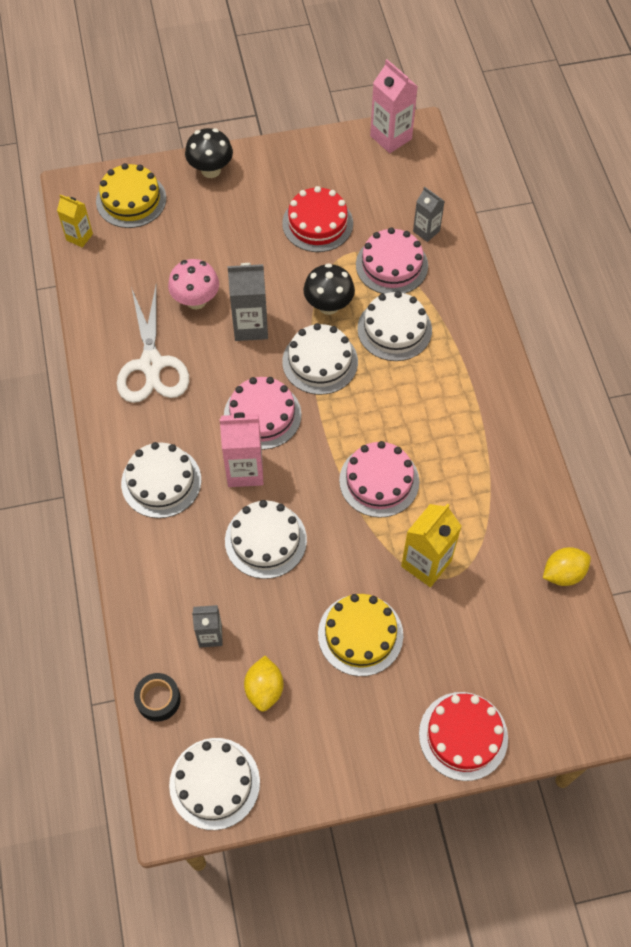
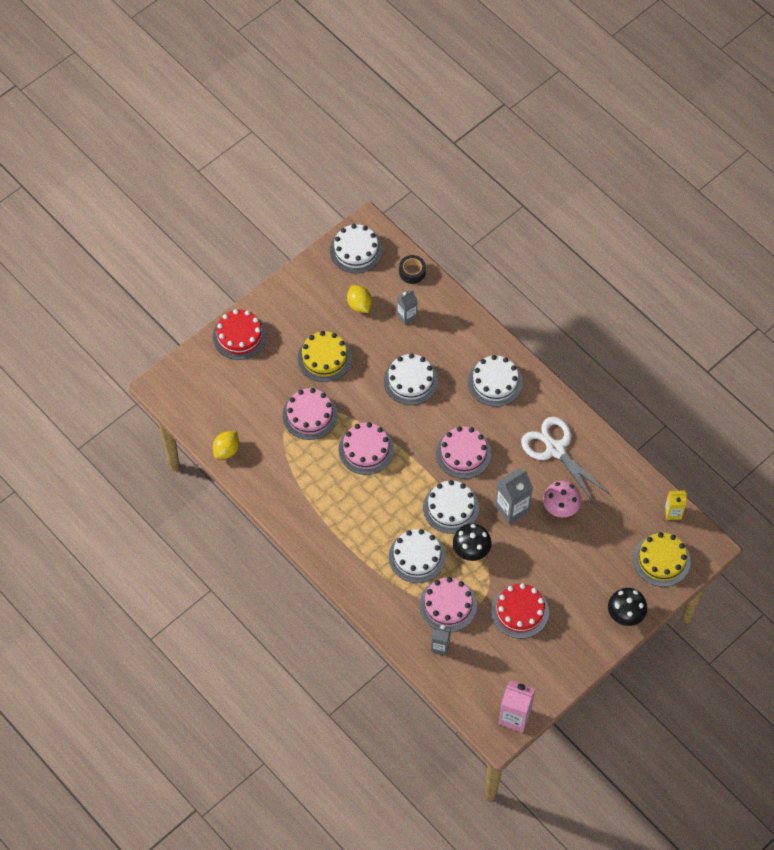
camera: 150 degrees right, 0 degrees up
(245, 470) = (450, 414): pink carton -> none
(426, 563) = (309, 415): yellow carton -> pink cake

